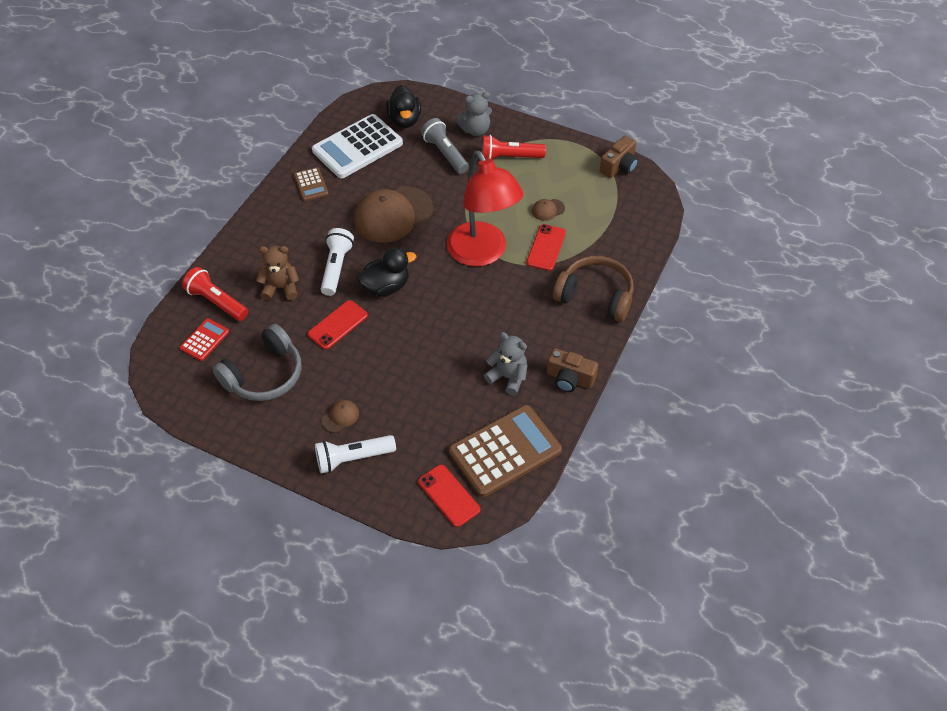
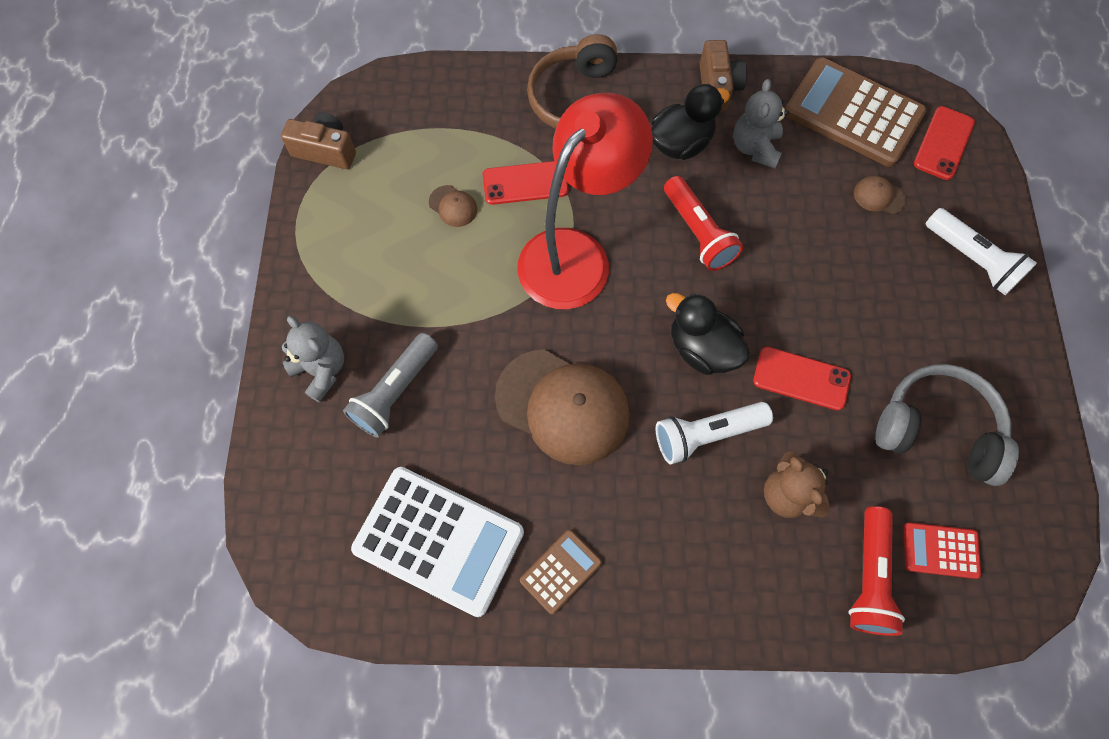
camera: 115 degrees left, 15 degrees up
(340, 417) = (930, 301): brown cap -> brown cap (879, 196)
(404, 120) = (339, 494): black duck -> black duck (680, 144)
(509, 157) = (365, 296): red flashlight -> red flashlight (698, 233)

